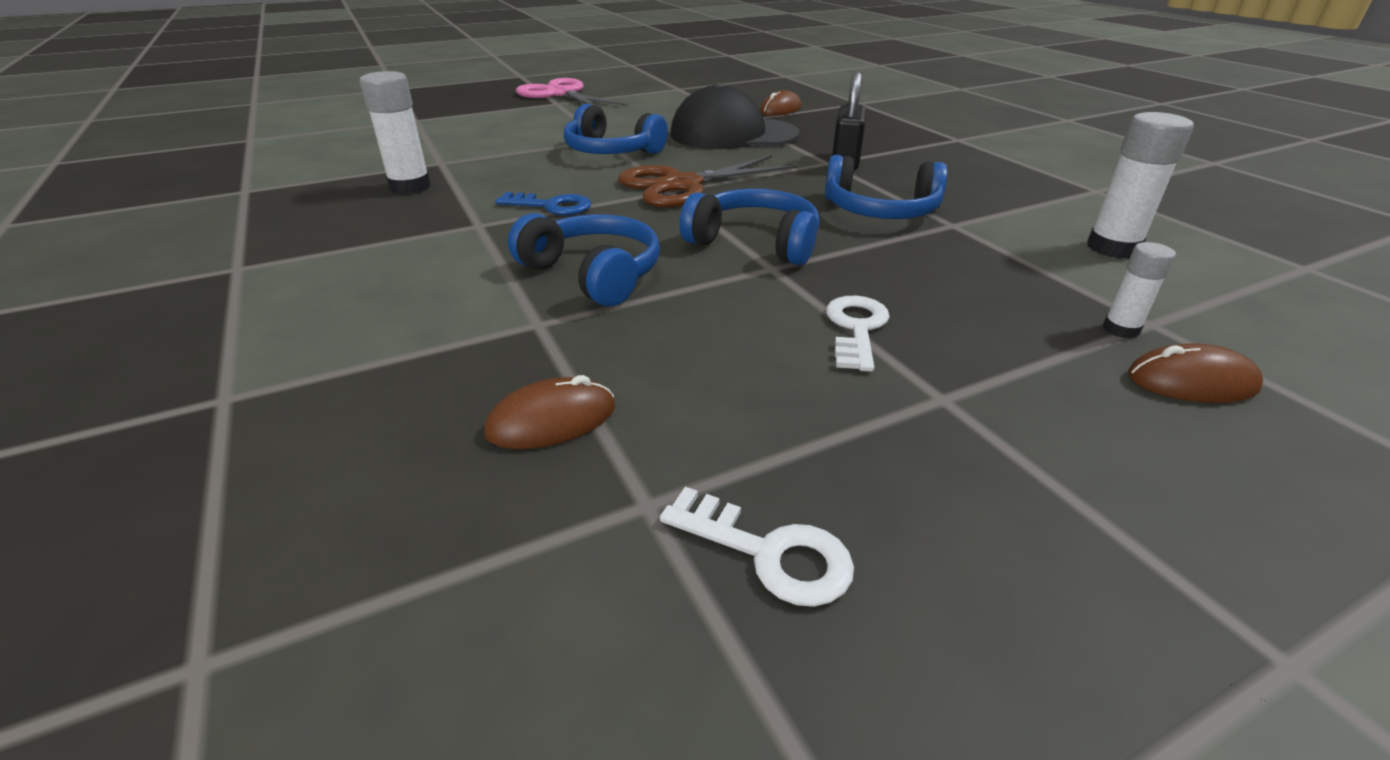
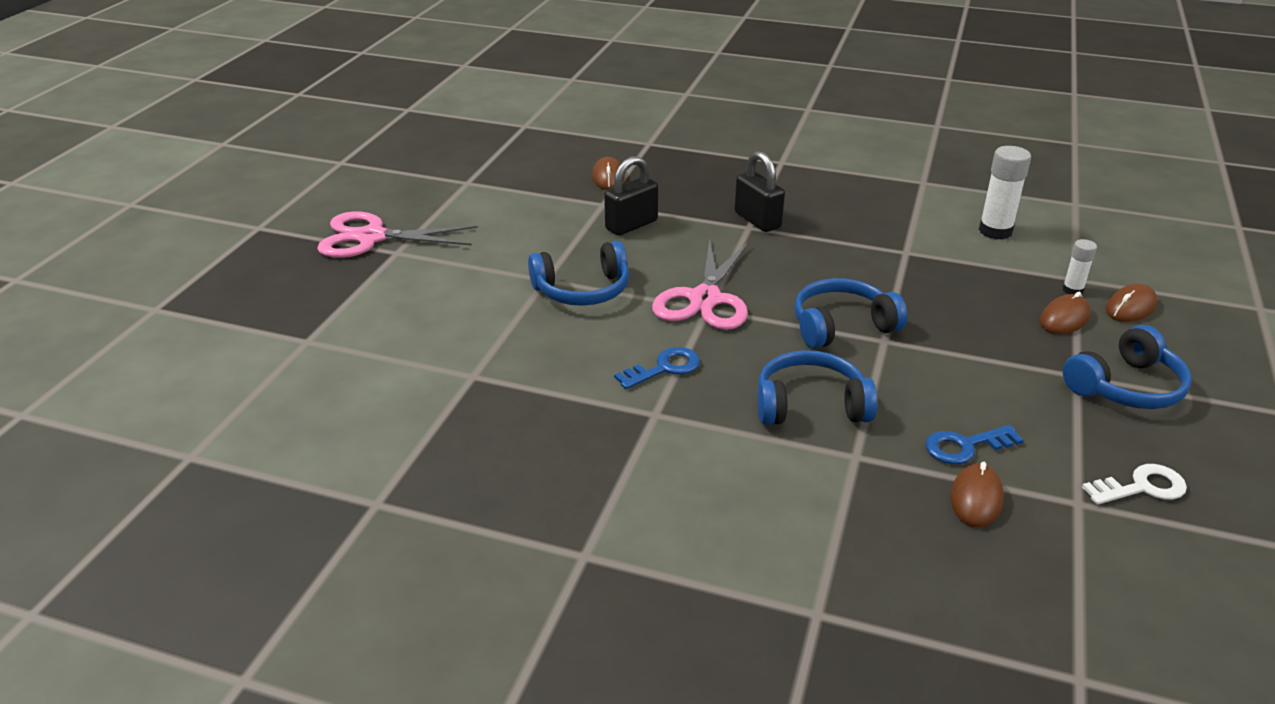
camera: 45 degrees left, 0 degrees up
(410, 187) = (515, 413): white glue stick -> none
(650, 376) = (965, 446): none -> blue key
(682, 185) = (705, 299): brown scissors -> pink scissors
(733, 134) = (631, 225): black cap -> black padlock
(856, 328) = (988, 357): white key -> none
(880, 211) = (855, 260): blue headphones -> blue headphones (1126, 387)
(1047, 345) = (1064, 318): none -> brown mouse

